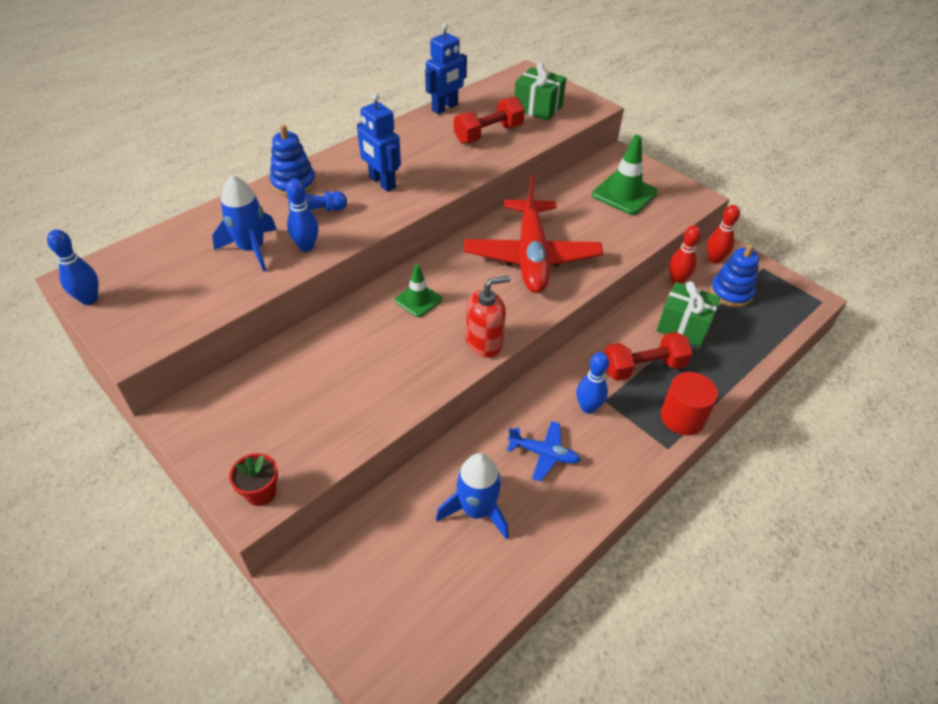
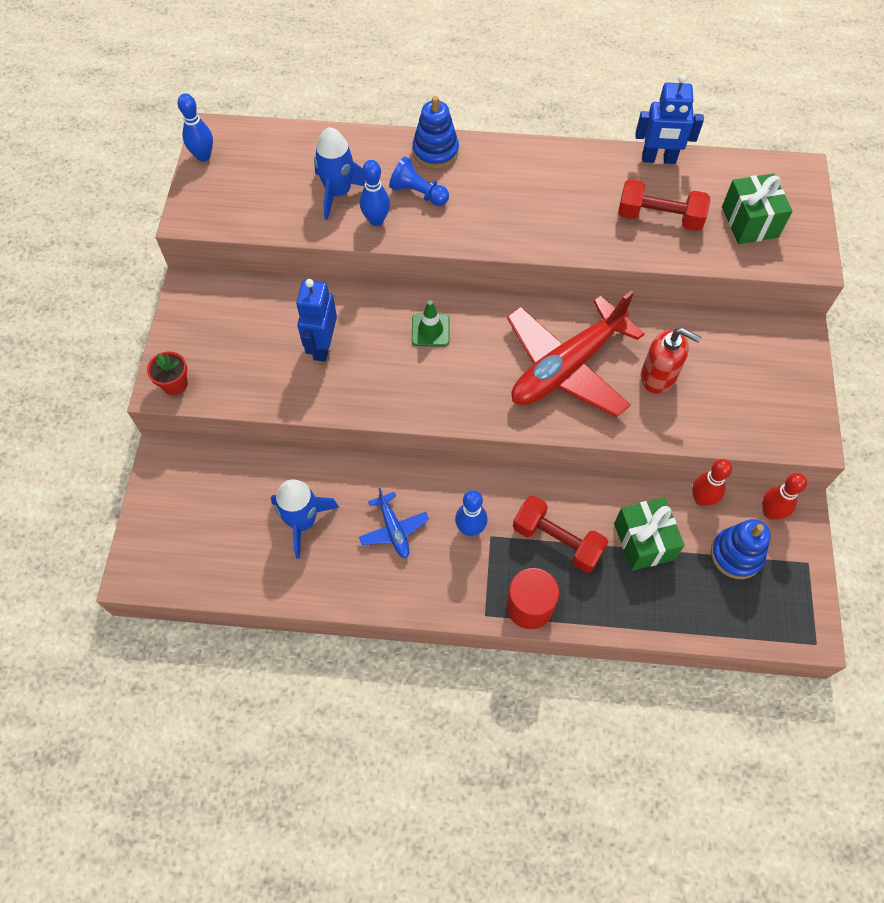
camera: 50 degrees right, 15 degrees up
(382, 182) = (502, 202): blue robot -> blue robot (322, 346)
(484, 342) = (431, 407): red soap dispenser -> red soap dispenser (658, 376)
(624, 194) = (740, 376): green traffic cone -> none

